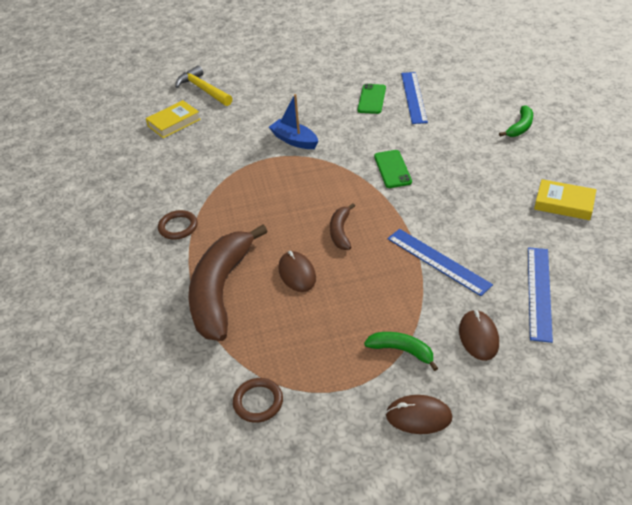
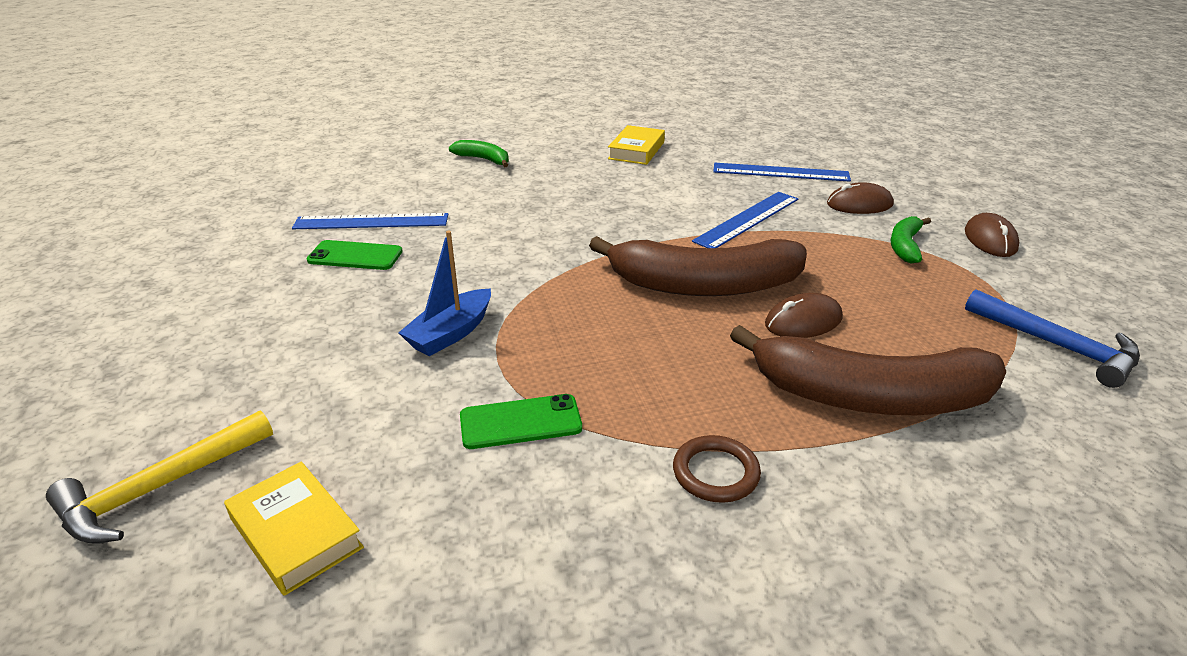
camera: 95 degrees left, 10 degrees down
(258, 402) = (1058, 346): brown ring -> blue hammer
(341, 231) = (703, 285): brown banana -> brown banana, size x2.18
(392, 169) = (557, 243): green phone -> green phone (520, 422)

